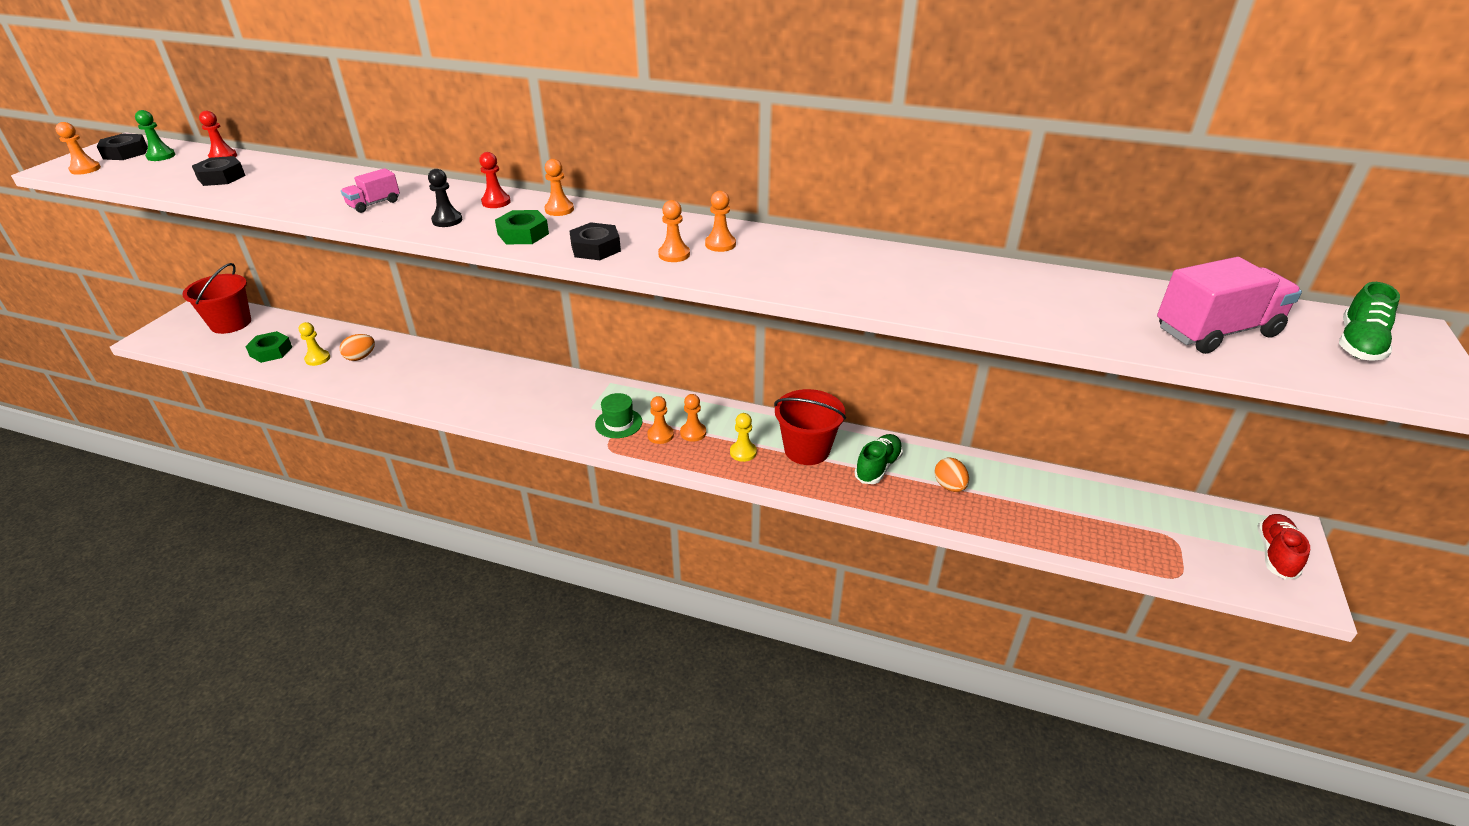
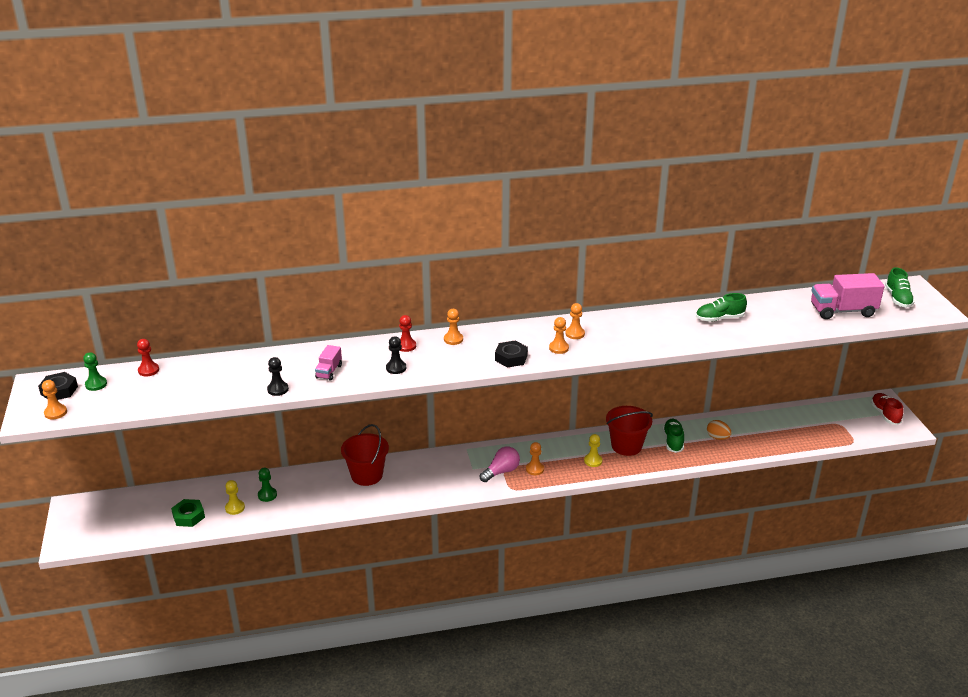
camera: 30 degrees left, 5 degrees down
(221, 177) = (180, 386): black nut -> none
(231, 323) = (121, 509): red bucket -> red bucket (367, 475)
(296, 206) = (278, 389): none -> black pawn
(360, 357) = (267, 495): orange egg -> green pawn
(523, 234) = (456, 362): green nut -> none
(618, 423) = (501, 471): green hat -> pink light bulb
(693, 433) = (552, 460): orange pawn -> none
(967, 283) = (719, 318): none -> green shoe
(1216, 332) = (842, 311): pink truck -> pink truck turned 135 degrees counterclockwise

